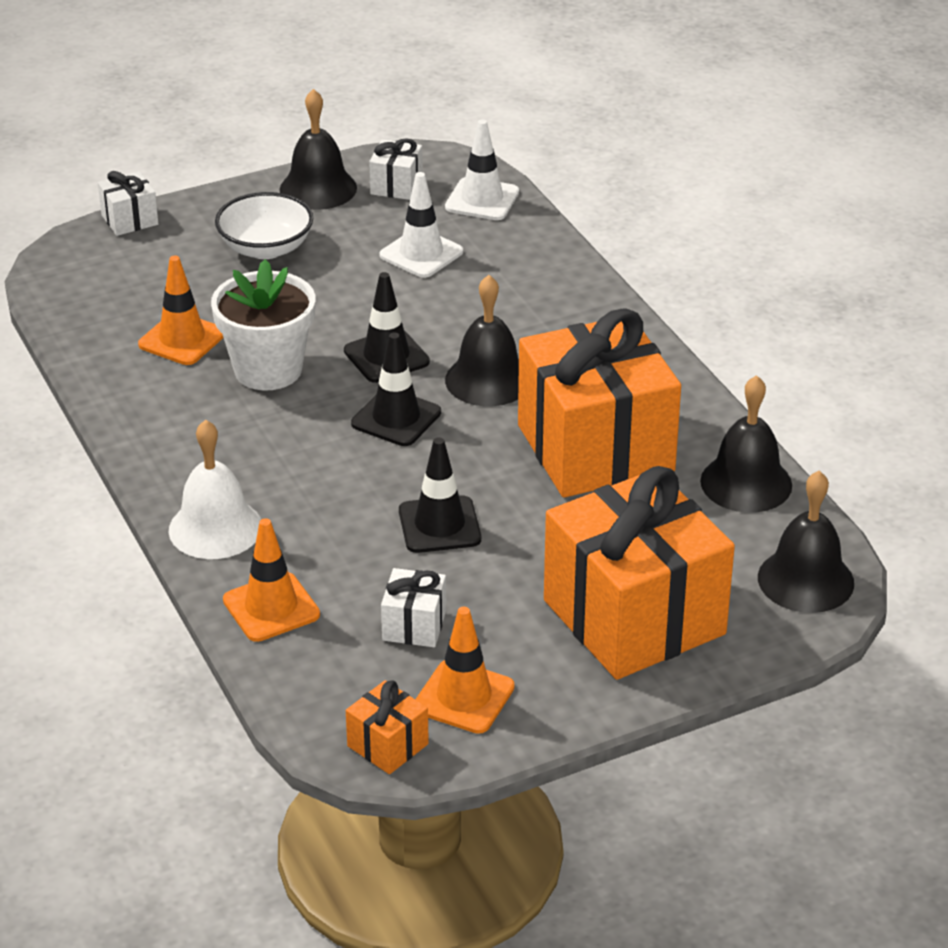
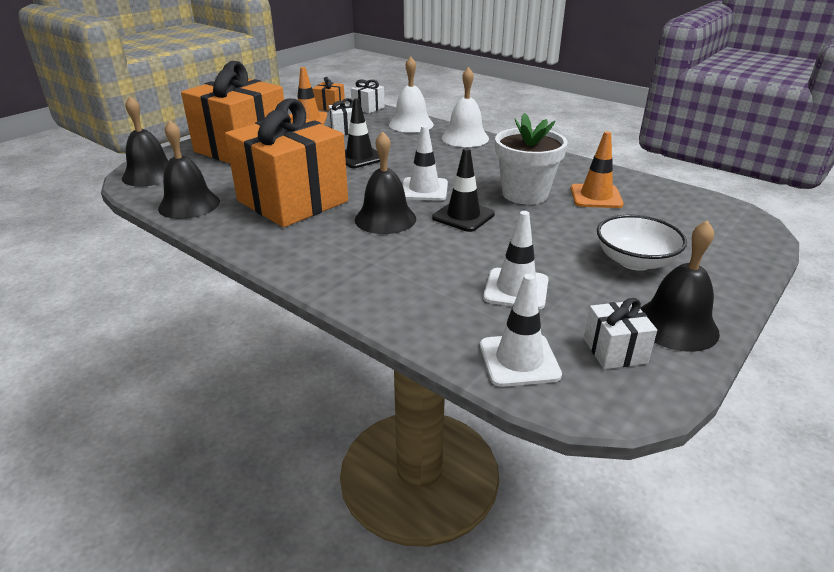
camera: 155 degrees right, 5 degrees down
(129, 220) = (760, 255): white gift -> white gift (368, 108)
(271, 607) = (411, 124): orange traffic cone -> white bell
(396, 418) = (424, 189): black traffic cone -> white traffic cone

